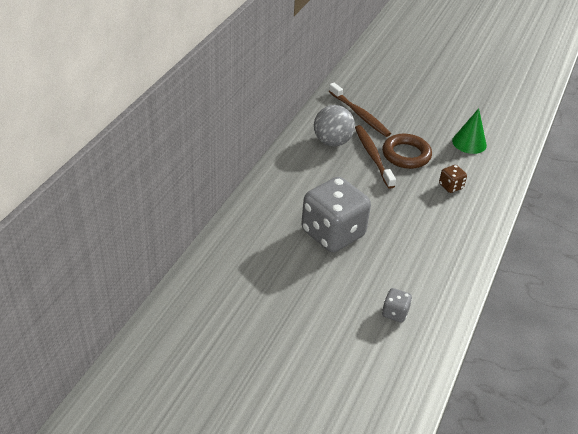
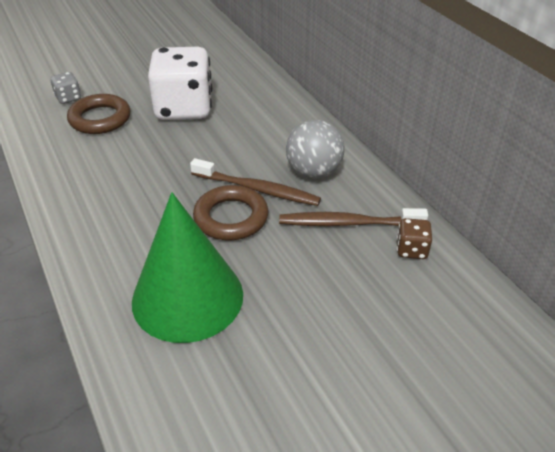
camera: 130 degrees right, 0 degrees up
(333, 233) = (184, 109): grey dice -> white dice
(395, 272) = (100, 119): none -> brown ring
(450, 186) = (141, 220): brown dice -> brown dice (411, 250)
(469, 143) = (187, 297): green cone -> green cone, size x1.84

